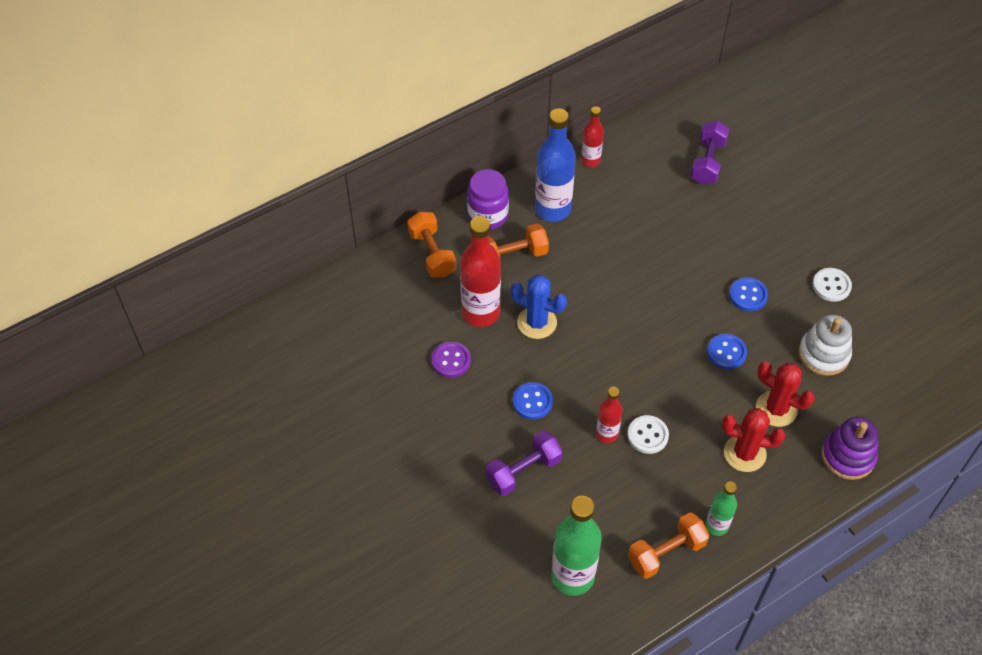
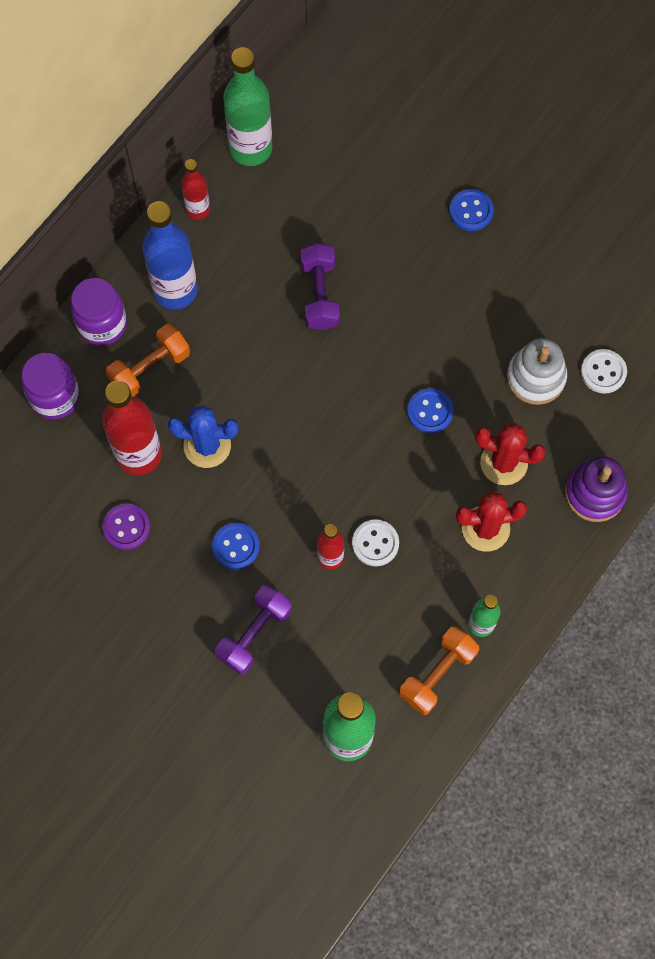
camera: 20 degrees left, 15 degrees up
(432, 254) = (55, 397): orange dumbbell -> purple jar
(646, 132) = (250, 149): none -> green bottle
(707, 162) = (335, 168): purple dumbbell -> purple dumbbell (320, 294)
(748, 295) = (432, 330): blue button -> blue button (471, 211)
(831, 285) = (520, 287): white button -> white button (603, 372)

